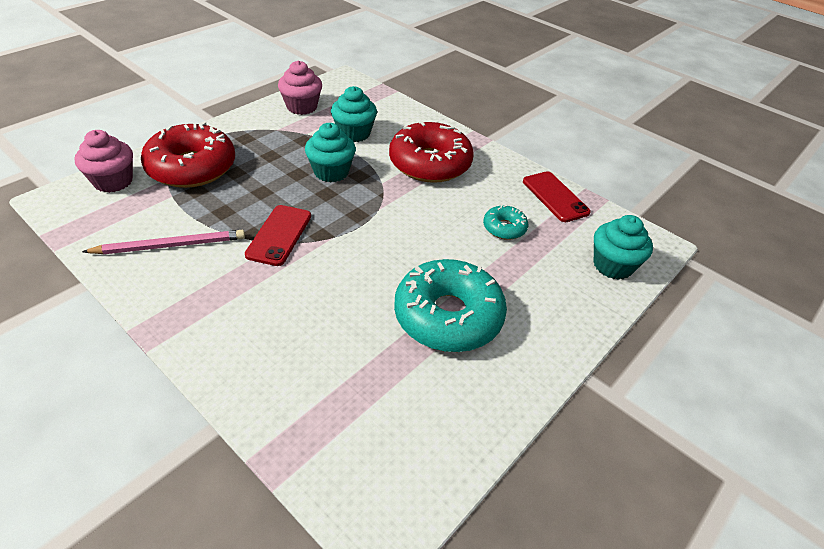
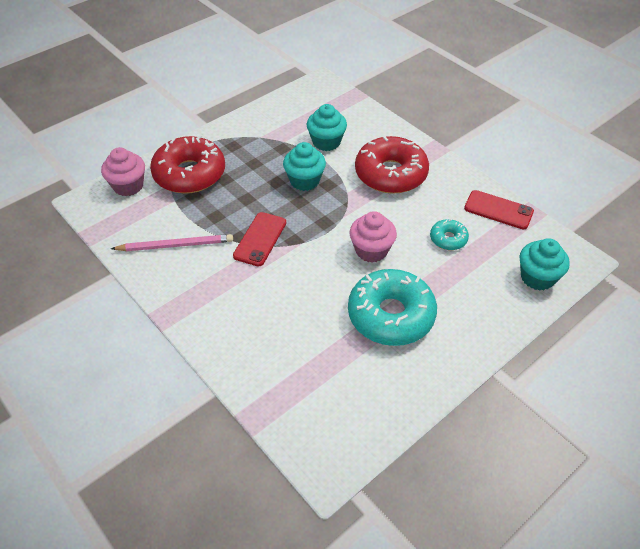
camera: 10 degrees right, 5 degrees up
(302, 107) = (281, 113): pink cupcake -> pink cupcake (371, 250)
(555, 197) = (498, 210): red phone -> red phone turned 45 degrees counterclockwise

